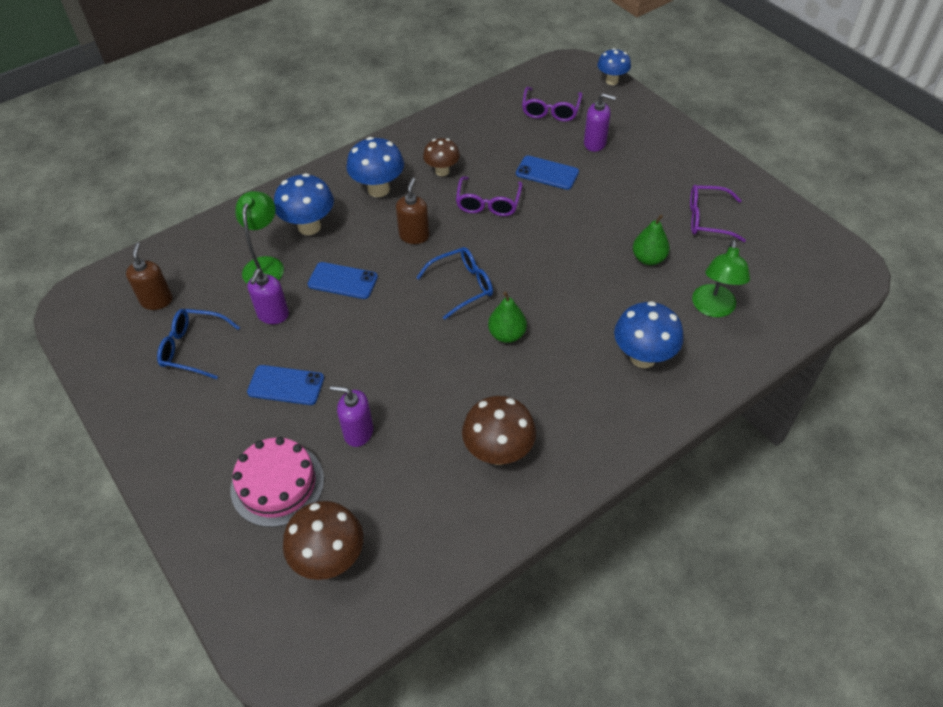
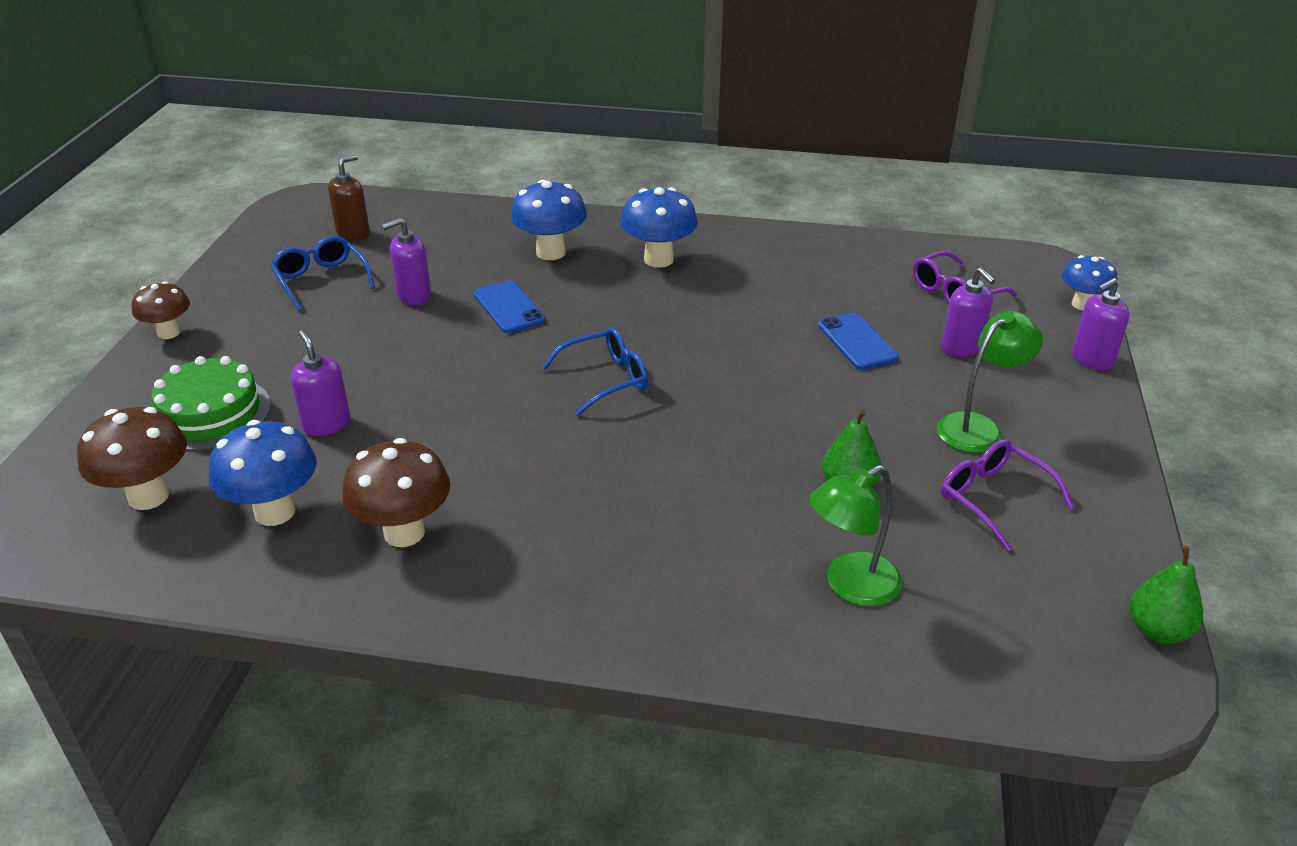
camera: 45 degrees right, 15 degrees down
(265, 265) = (469, 258): green lamp -> green lamp (978, 427)
(277, 484) = (210, 413): pink cake -> green cake
(286, 385) = (336, 351): blue phone -> none
(414, 236) = (630, 313): brown soap dispenser -> none
(442, 171) = (744, 279): brown mushroom -> brown mushroom (169, 333)
(462, 286) = (606, 379): blue glasses -> blue glasses turned 45 degrees counterclockwise
(488, 203) = (747, 330): purple glasses -> none
(507, 334) = (579, 446): green pear -> green pear (1157, 630)
(643, 357) = (685, 568): blue mushroom -> blue mushroom (275, 512)
(653, 112) = (1092, 359): none -> purple soap dispenser

